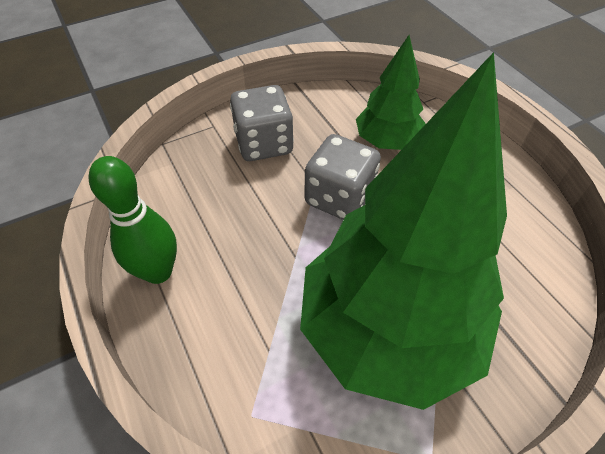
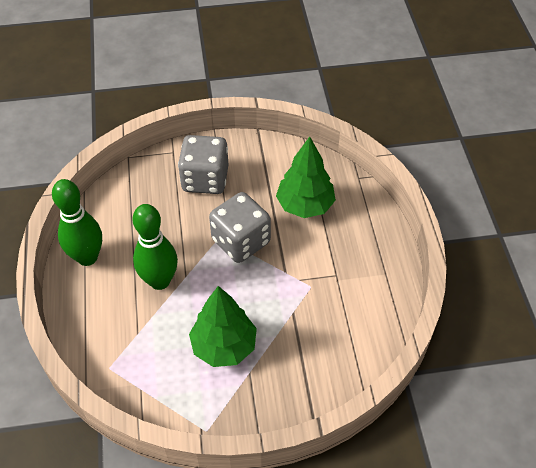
camera: 20 degrees right, 0 degrees up
(266, 272) = (159, 281): none -> green bowling pin
(389, 329) = (224, 346): green tree -> green tree, size x0.50

